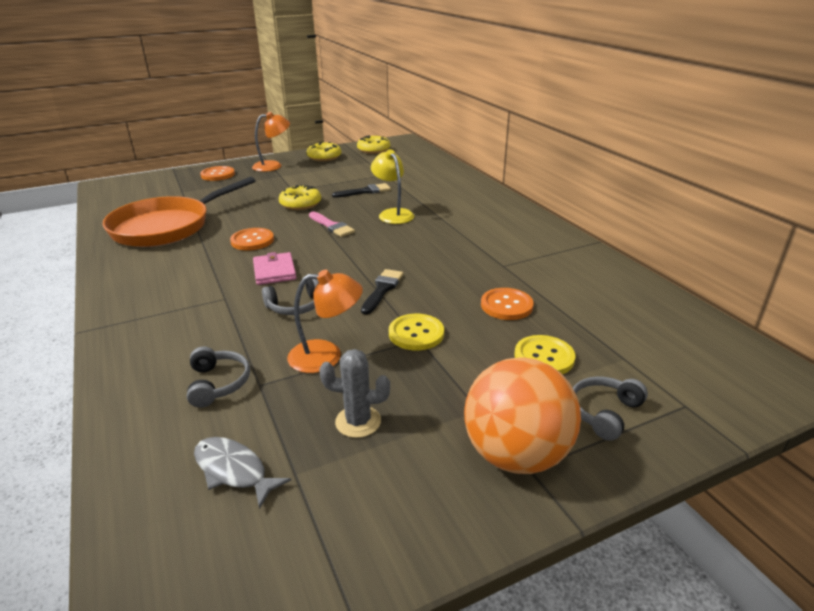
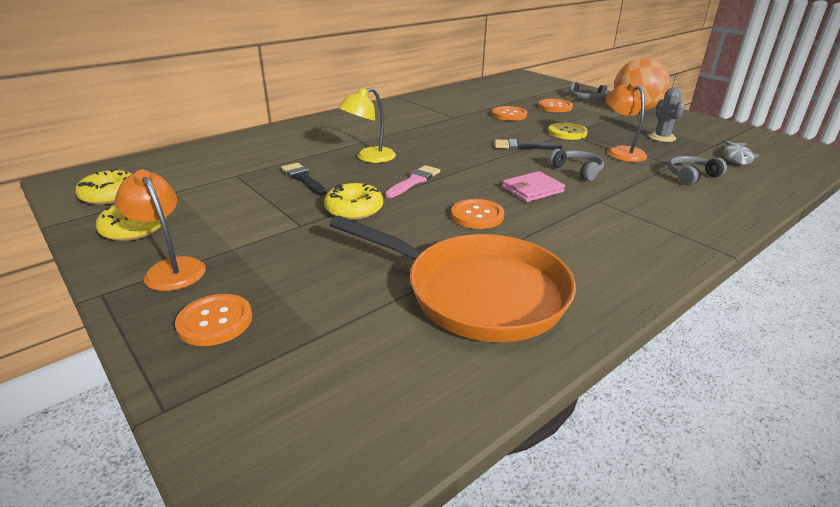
camera: 105 degrees left, 0 degrees up
(544, 357) = (555, 107): yellow button -> orange button

